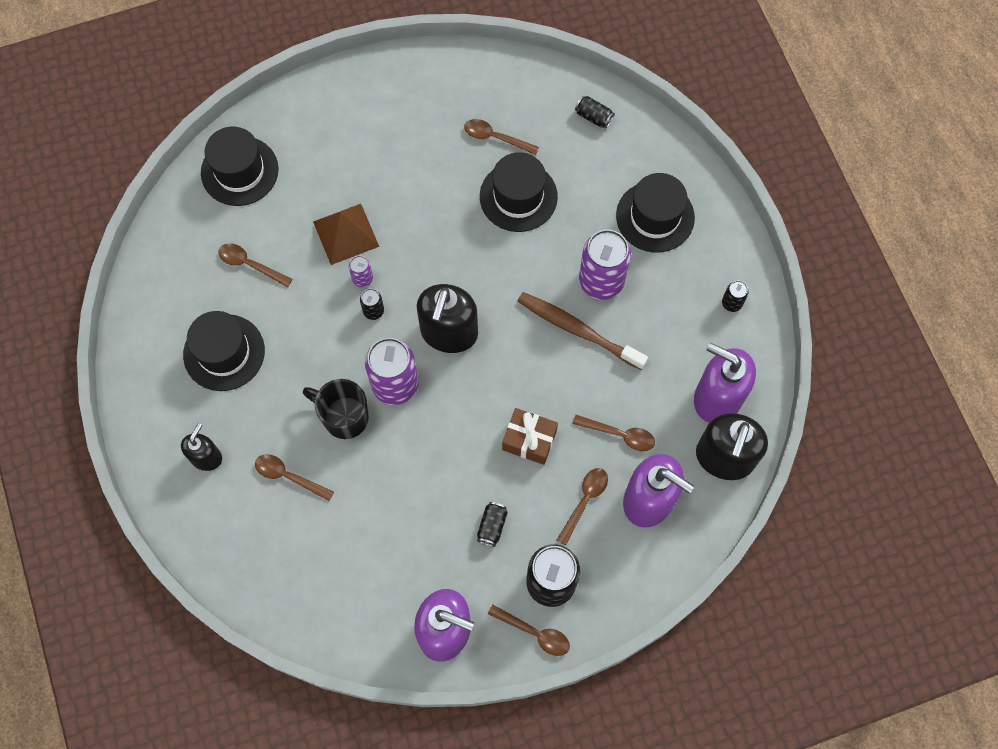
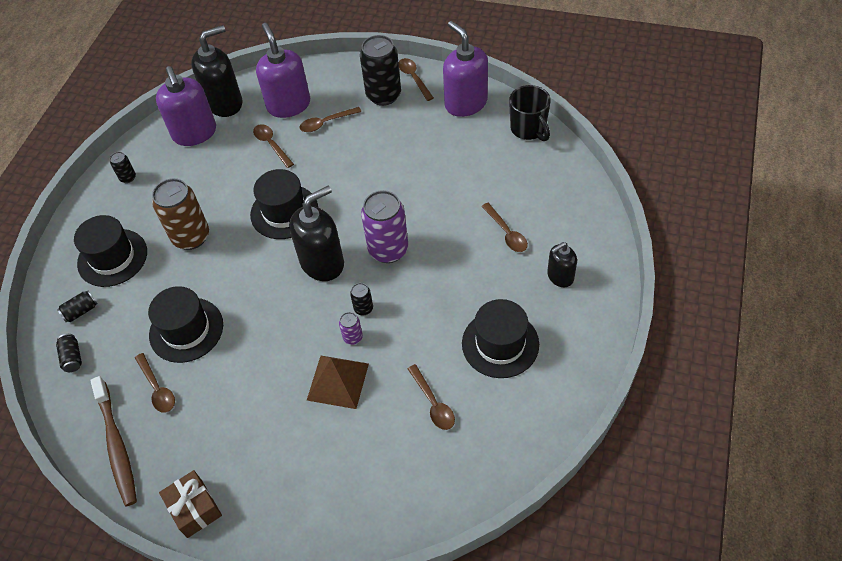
camera: 140 degrees left, 15 degrees down
(239, 171) = (385, 497): black hat -> black hat (284, 212)
(344, 417) = (440, 249): black mug -> black mug (528, 129)
(492, 526) = (393, 138): black can -> black can (81, 311)
(529, 440) = (328, 170): brown gift -> brown gift (194, 508)
(578, 330) = (236, 215): brown toothbrush -> brown toothbrush (117, 445)
(601, 281) = (191, 237): purple can -> brown can

